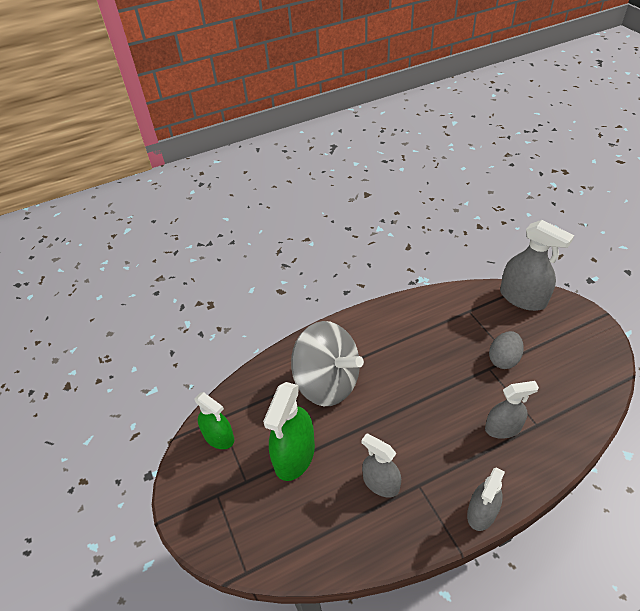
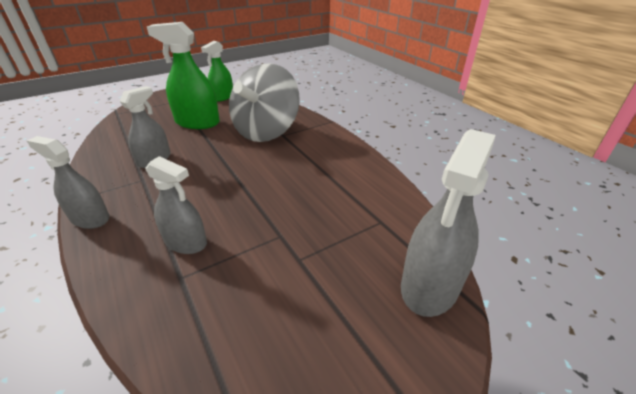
camera: 80 degrees right, 10 degrees down
(503, 359) = (296, 251): grey egg -> none
(503, 428) = (186, 242): grey spray bottle -> grey spray bottle turned 45 degrees counterclockwise

